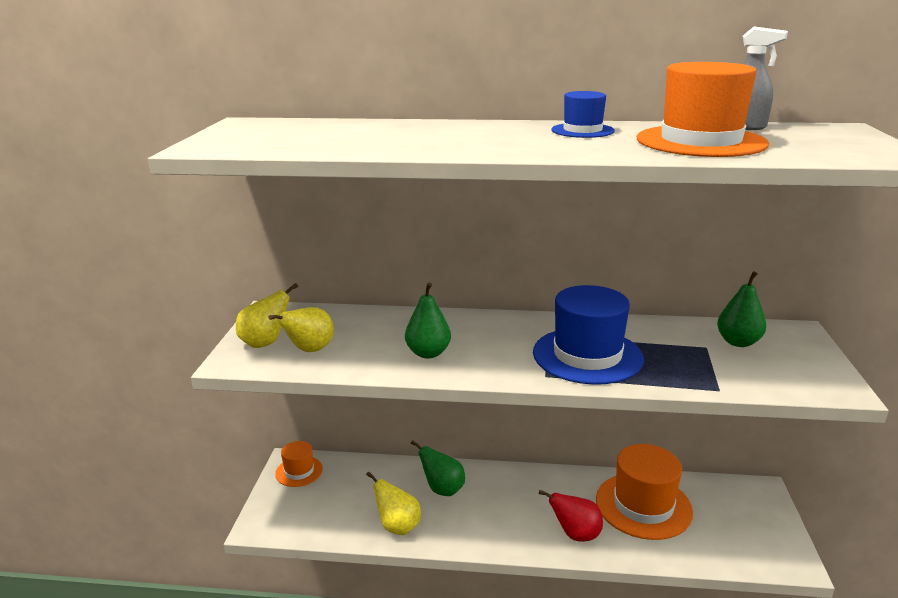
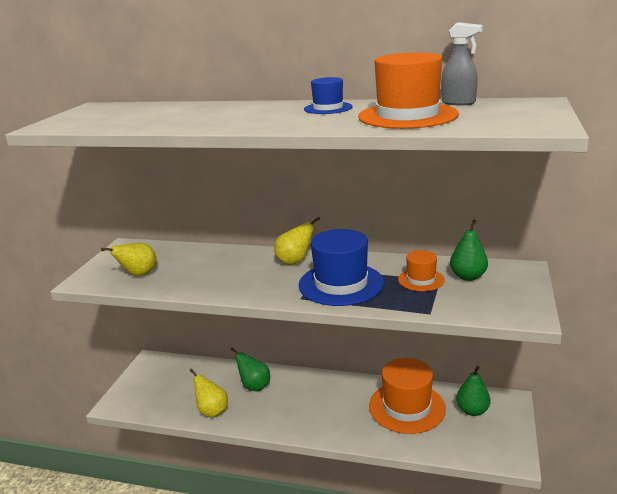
camera: 10 degrees right, 0 degrees up
(265, 343) = (111, 269): yellow pear -> yellow pear (295, 261)
(299, 471) = (154, 367): orange hat -> orange hat (421, 280)
(428, 353) = (222, 279): green pear -> green pear (472, 410)
(575, 534) = (344, 426): red pear -> none

